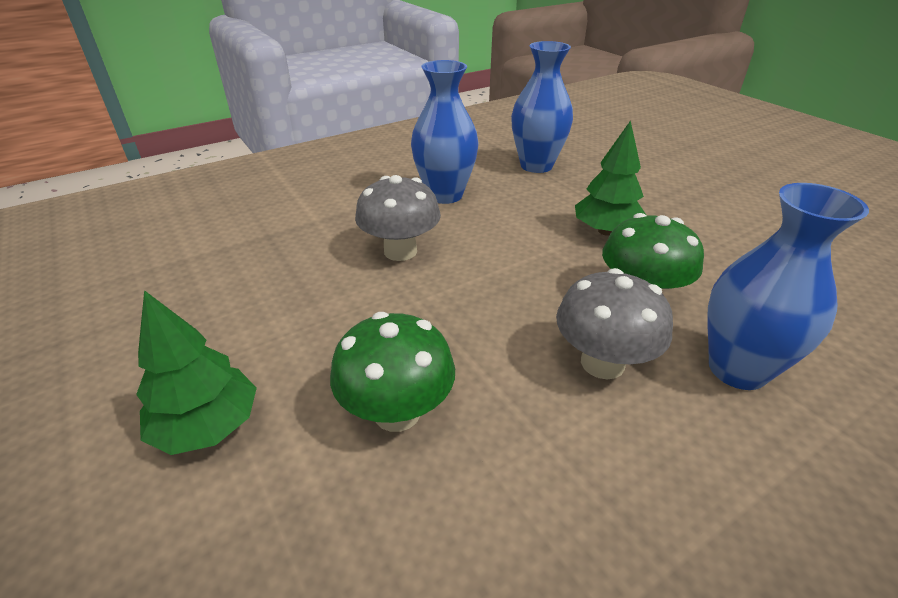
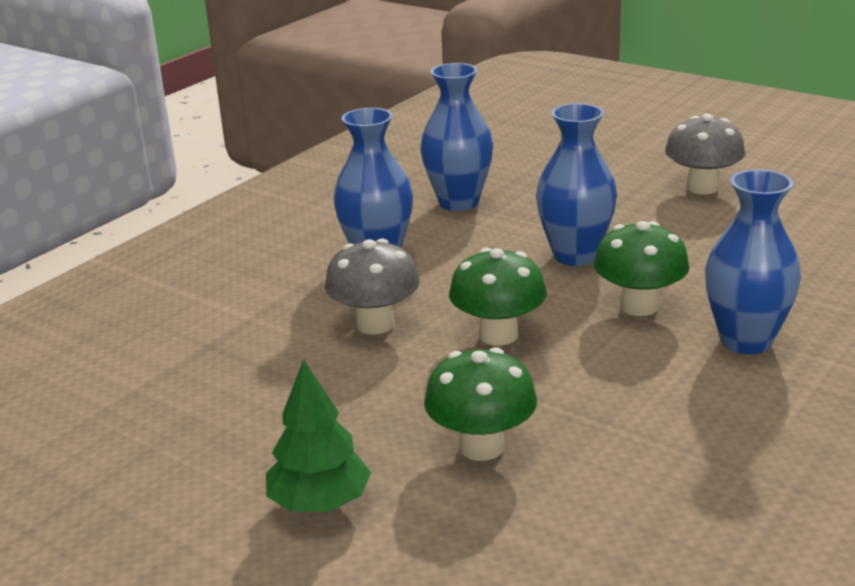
camera: 20 degrees left, 10 degrees down
(493, 290) = (498, 335): none -> green mushroom
(602, 363) = (634, 366): grey mushroom -> grey mushroom (702, 187)
(605, 231) = (575, 255): green tree -> blue vase

